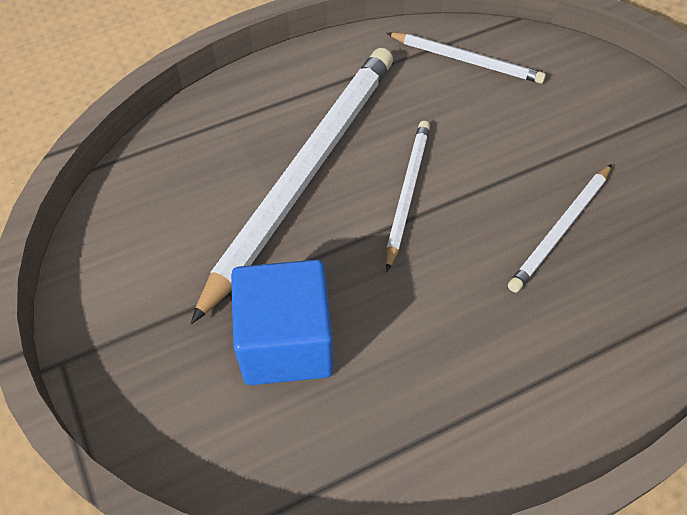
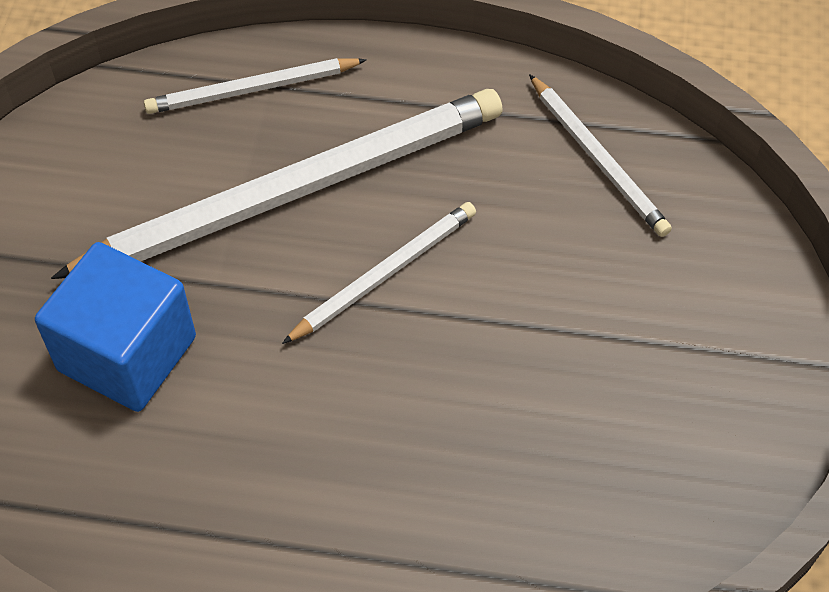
camera: 35 degrees right, 0 degrees up
(560, 230) = (514, 416): white pencil -> white pencil (252, 89)

